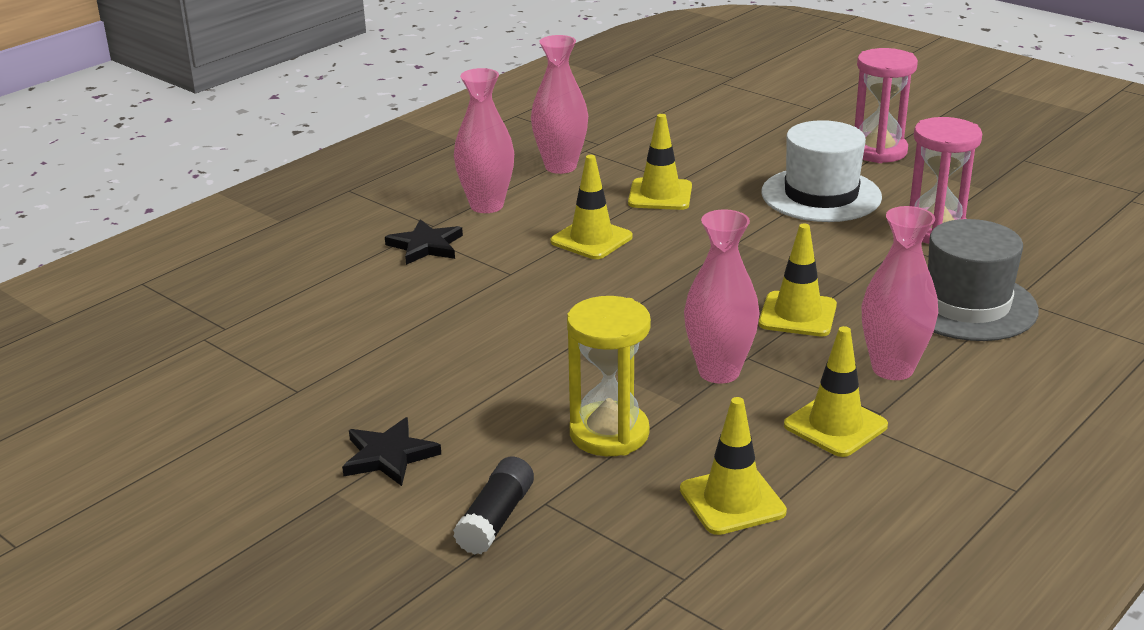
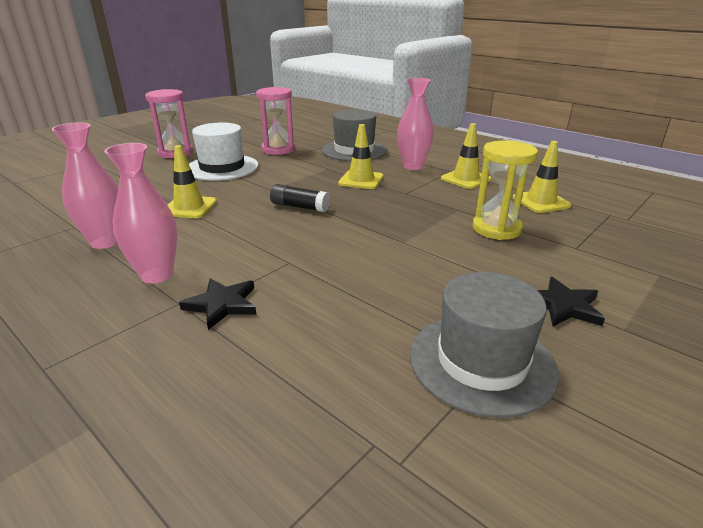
camera: 90 degrees left, 0 degrees up
(303, 385) = (482, 362): none -> grey hat
(496, 519) = (604, 262): black glue stick -> black glue stick (300, 207)
(591, 239) = (246, 231): yellow traffic cone -> none
(719, 372) = (423, 200): pink vase -> none

